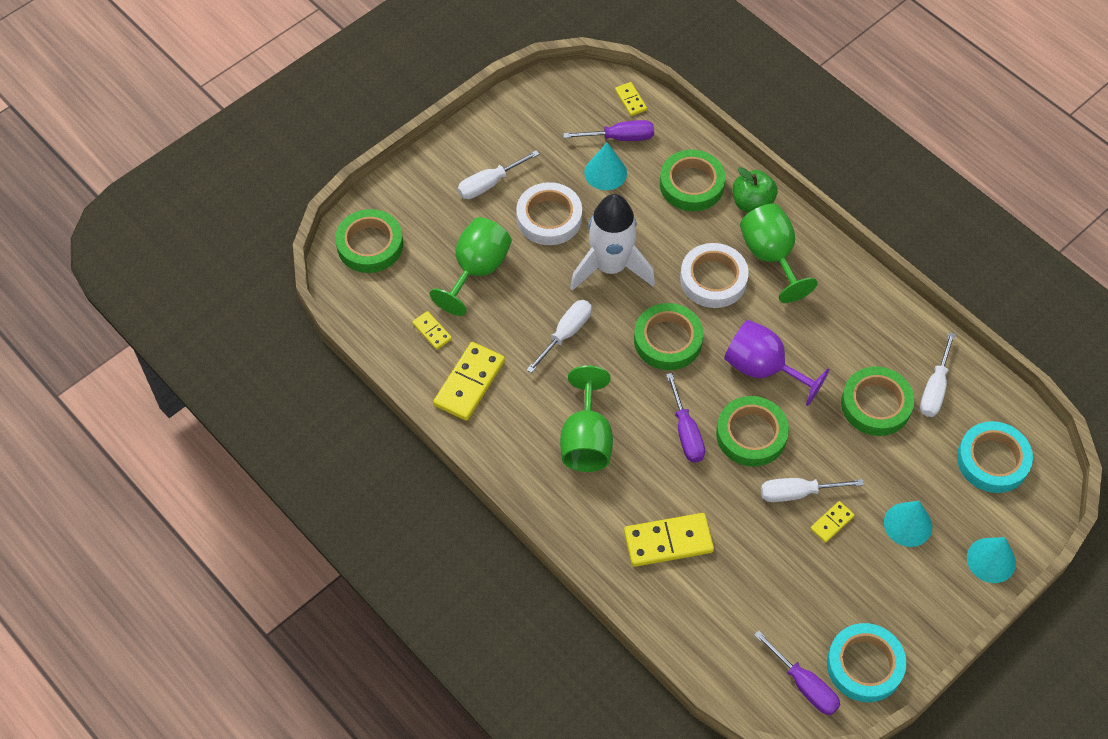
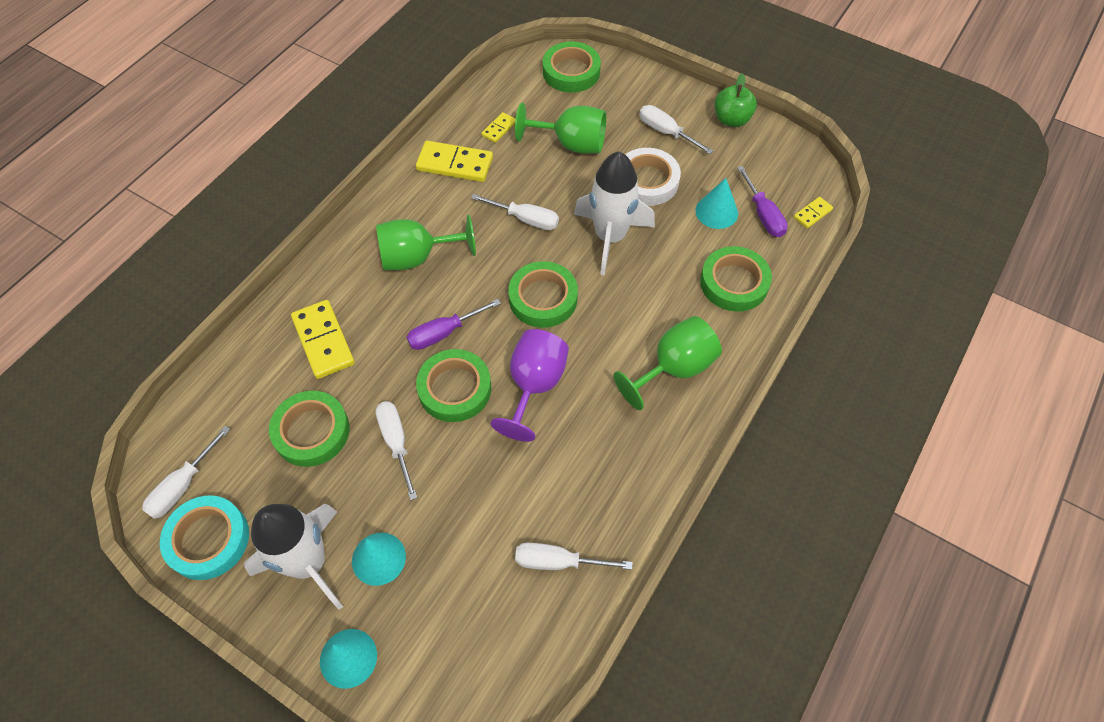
camera: 75 degrees right, 0 degrees up
(713, 279) = (627, 322): white tape -> none
(752, 203) = (734, 339): green apple -> green apple (731, 119)
(804, 684) = (183, 485): purple screwdriver -> white screwdriver
(831, 522) = (367, 481): yellow domino -> none
(876, 404) = (520, 502): green tape -> green tape (311, 431)
(902, 581) = (309, 563): none -> white rocket
(992, 460) = (479, 642): turquoise tape -> none

